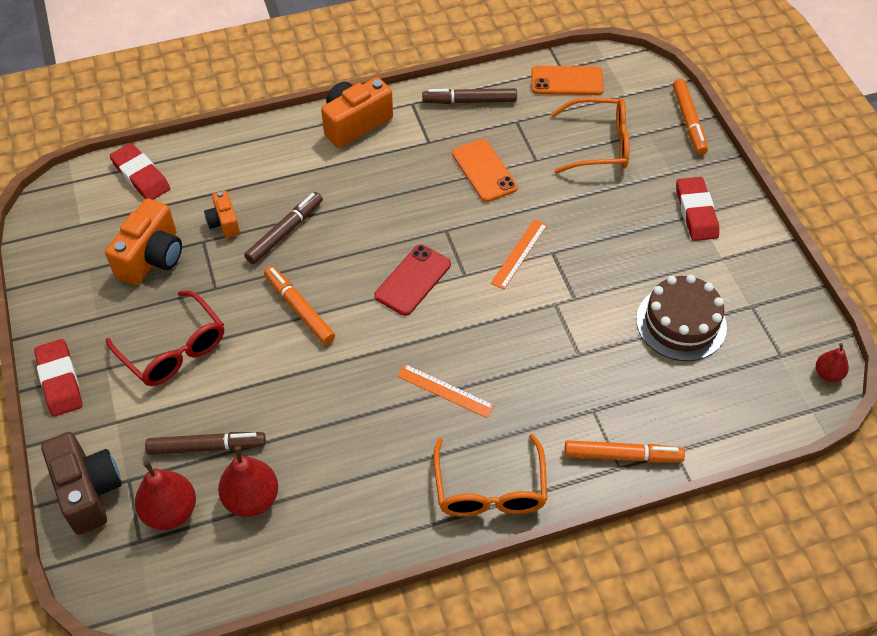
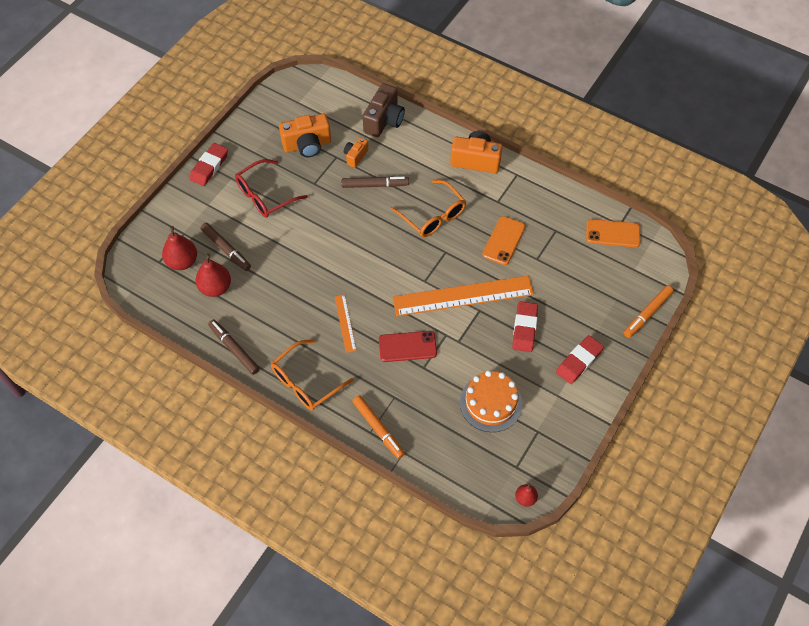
camera: 50 degrees right, 5 degrees up
(88, 491) = (165, 223): brown camera -> brown camera (384, 120)
(141, 176) = (350, 101): red eraser -> red eraser (524, 328)
(174, 350) = (265, 195): red glasses -> red glasses turned 45 degrees clockwise
(299, 309) = (335, 226): orange marker -> none
(413, 280) = (399, 261): red phone -> red phone (407, 346)
(469, 101) = (547, 199): brown marker -> brown marker (234, 349)
(519, 253) = (463, 296): orange ruler -> orange ruler, size x2.17
(567, 81) = (613, 233): orange phone -> orange phone turned 45 degrees counterclockwise
(599, 144) = (580, 281): orange glasses -> orange glasses (433, 216)
(681, 323) = (491, 403): brown cake -> orange cake

